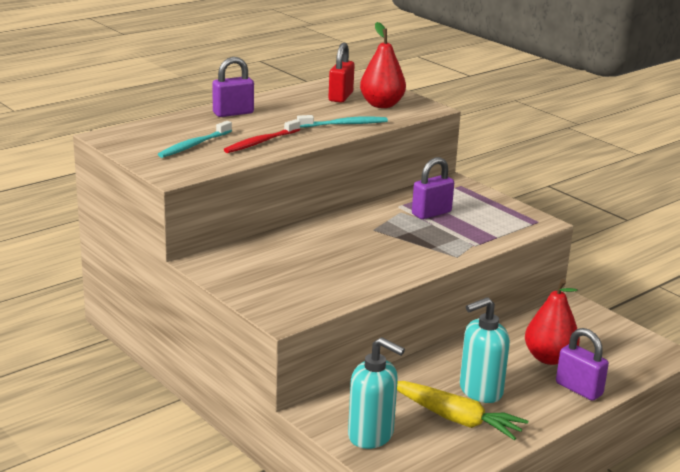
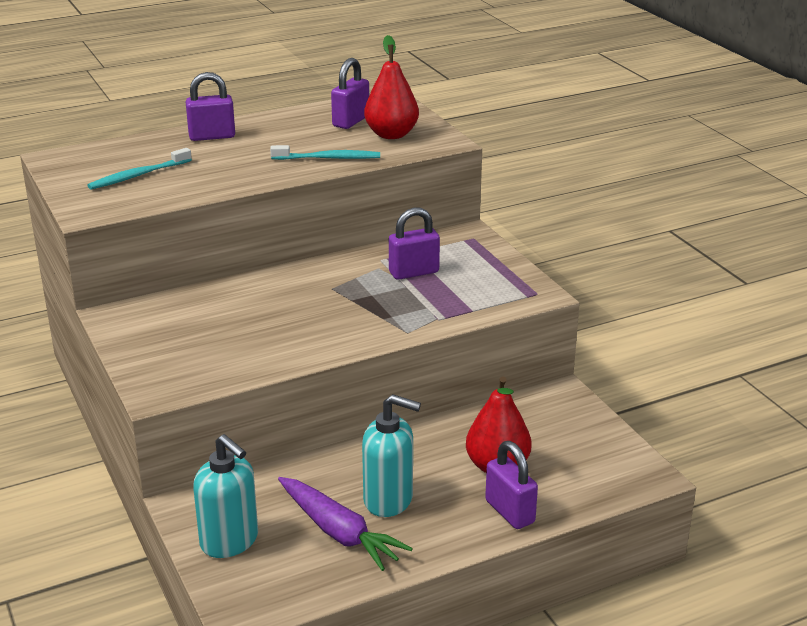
camera: 15 degrees right, 5 degrees up
(261, 142) = (216, 176): red toothbrush -> none
(340, 97) = (351, 121): red padlock -> purple padlock
(455, 418) = (339, 532): yellow carrot -> purple carrot
(480, 391) = (389, 500): turquoise soap dispenser -> turquoise soap dispenser turned 150 degrees counterclockwise

